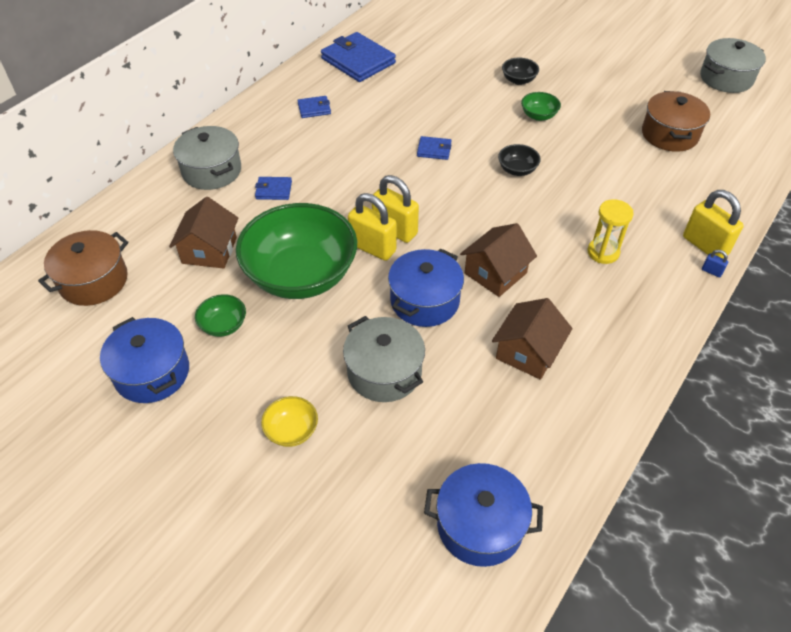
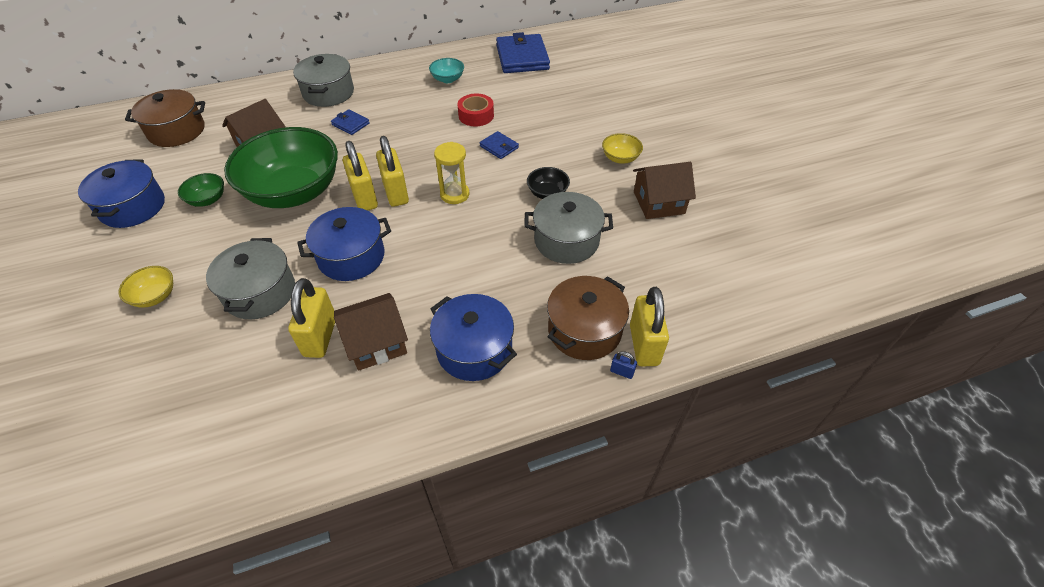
camera: 35 degrees right, 0 degrees up
(314, 109) = (448, 79): blue wallet -> turquoise bowl
(381, 131) = (476, 115): none -> red tape
(480, 374) = (320, 337): none -> yellow padlock
(480, 525) = (176, 453): blue pot -> blue pot (474, 349)
(495, 273) = (429, 265): brown house -> brown house (658, 202)
(518, 80) = (637, 122): black bowl -> none
(538, 116) = (620, 158): green bowl -> yellow bowl
(603, 252) = (539, 298): yellow hourglass -> yellow hourglass (454, 194)
(669, 134) = (730, 228): brown pot -> brown pot (584, 330)
(711, 271) = (622, 372): blue padlock -> blue padlock turned 45 degrees counterclockwise
(726, 78) = (857, 204): grey pot -> grey pot (566, 240)

